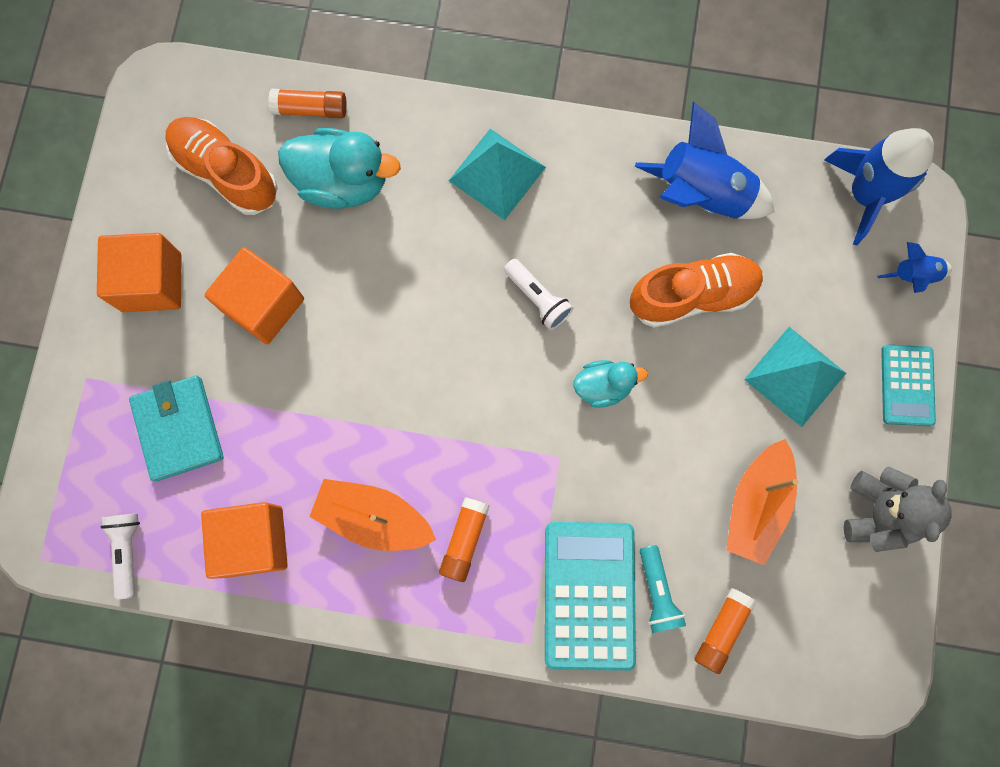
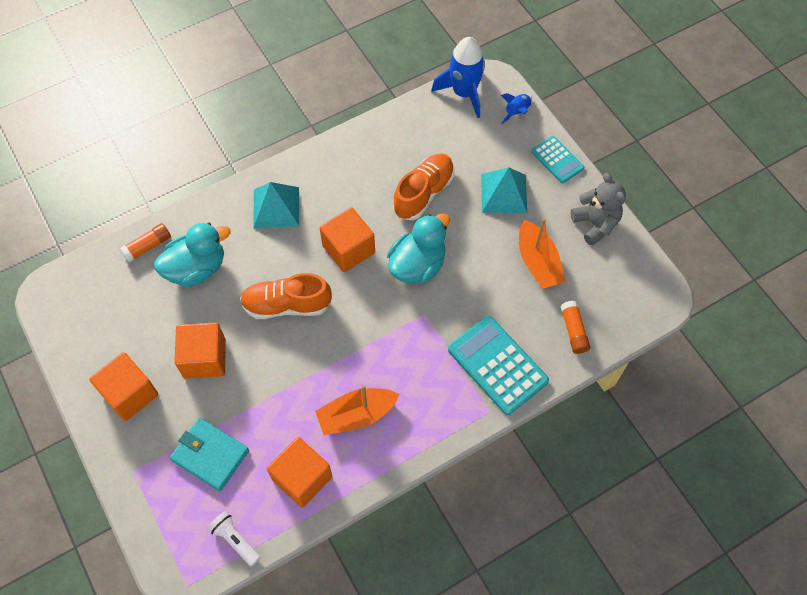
camera: 40 degrees left, 15 degrees down
(226, 173) = (126, 309): orange shoe -> orange shoe (287, 305)
(464, 540) = (413, 389): orange glue stick -> none
(538, 298) = (348, 249): white flashlight -> orange cube
(603, 386) = (417, 265): turquoise duck -> turquoise duck, size x1.74
(657, 592) = (528, 338): turquoise flashlight -> none
(702, 195) = (387, 146): blue rocket -> none

